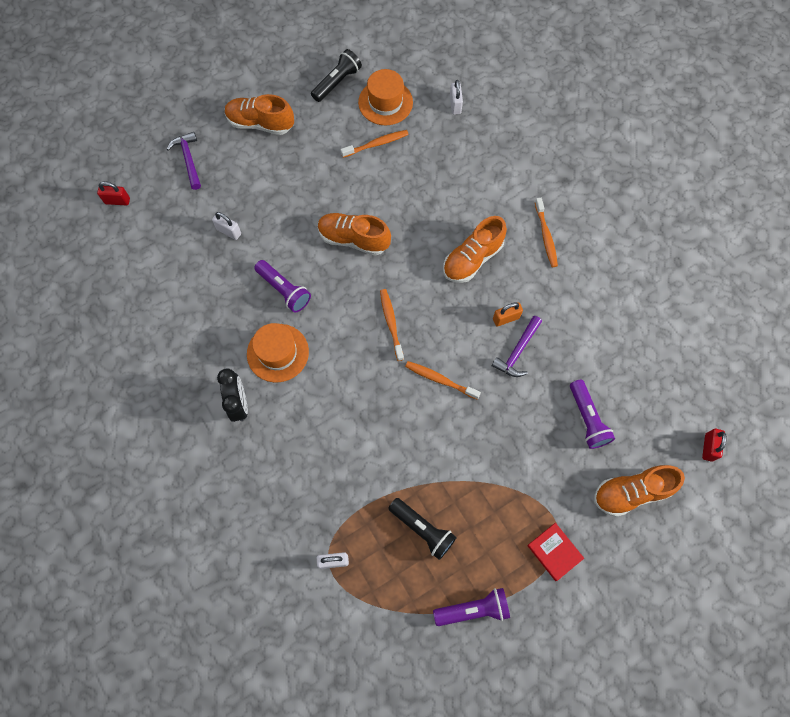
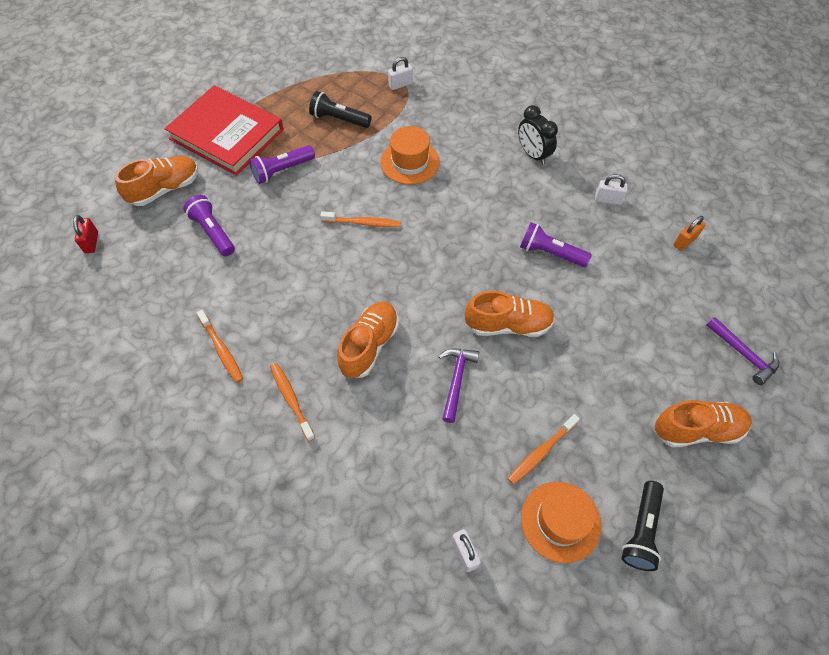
camera: 160 degrees right, 10 degrees down
(117, 201) = (777, 284): red padlock -> none
(229, 231) = (642, 290): white padlock -> white padlock (608, 199)
(277, 353) = (523, 200): orange hat -> orange hat (410, 162)
(391, 323) = (430, 256): orange toothbrush -> orange toothbrush (221, 350)
(473, 609) = (284, 87): purple flashlight -> purple flashlight (282, 170)
(506, 318) = (314, 295): orange padlock -> orange padlock (685, 241)
(517, 352) = (294, 268): purple hammer -> purple hammer (456, 380)
(554, 552) = (227, 134): red book -> red book, size x2.40

